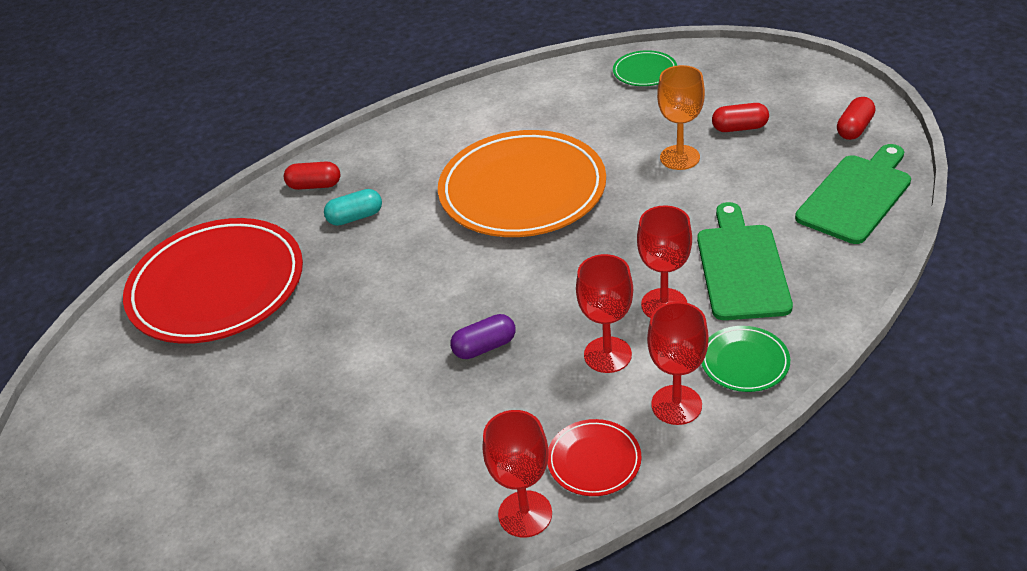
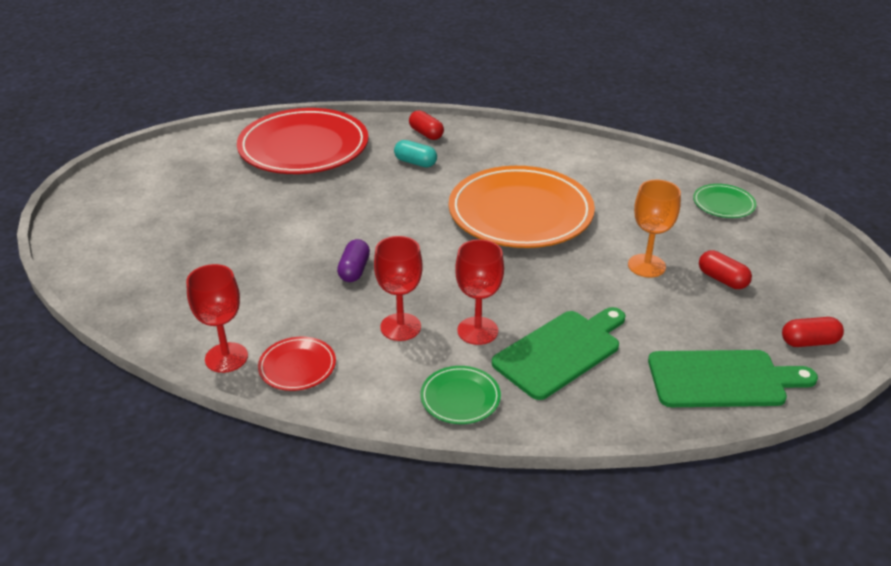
camera: 45 degrees right, 5 degrees down
(484, 347) = (354, 270): purple capsule -> purple capsule turned 75 degrees clockwise
(676, 405) = (384, 382): red goblet -> none

